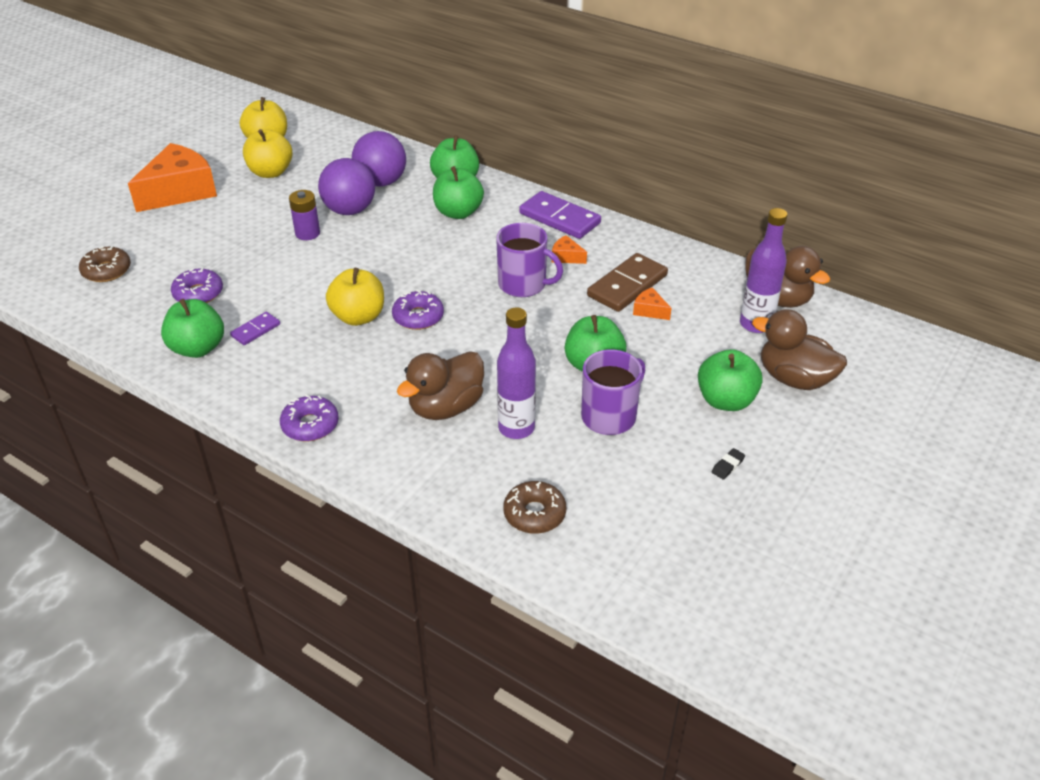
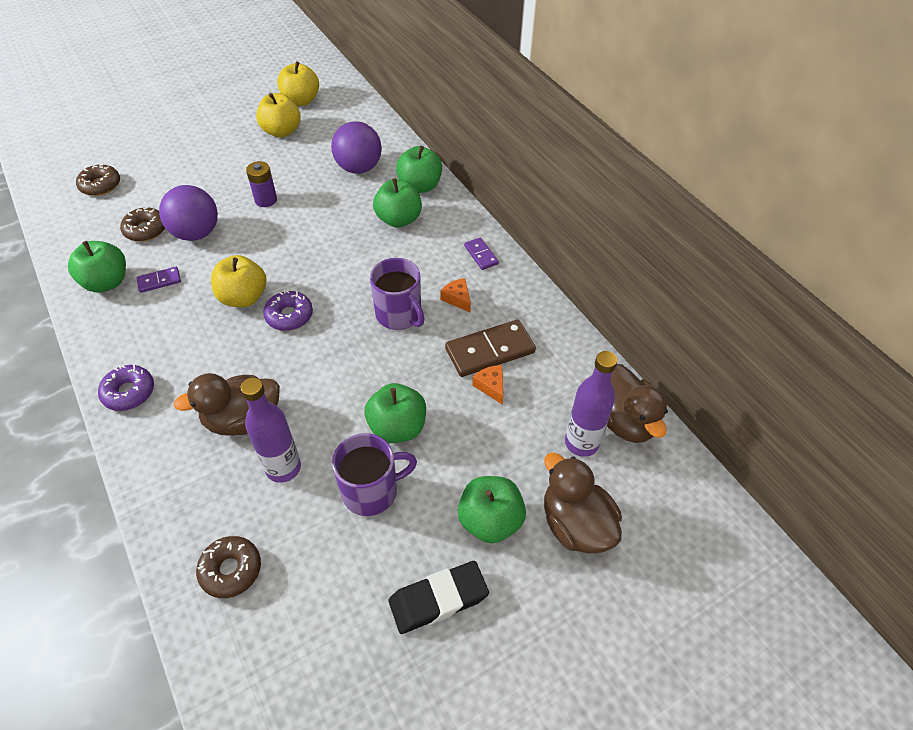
camera: 25 degrees right, 10 degrees up
(180, 191) = (204, 128): orange cheese -> none
(198, 293) = (146, 230): purple donut -> brown donut
(349, 210) = (314, 188): purple ball -> purple ball (196, 233)
(560, 218) = (481, 255): purple domino -> purple domino, size x0.53
(728, 466) = (438, 599): black eraser -> black eraser, size x2.38

